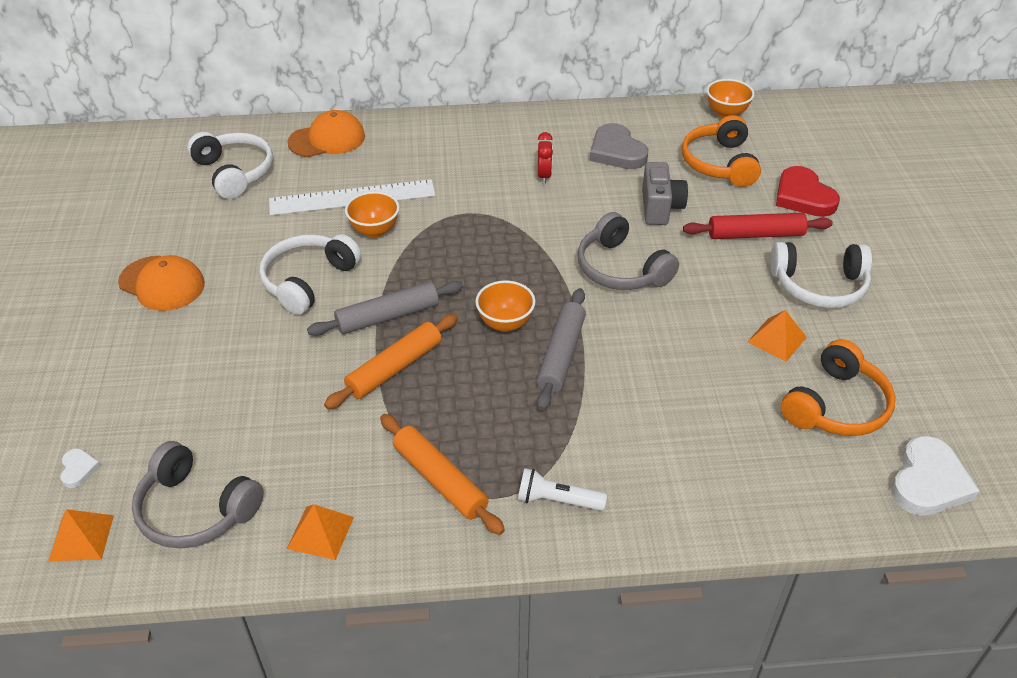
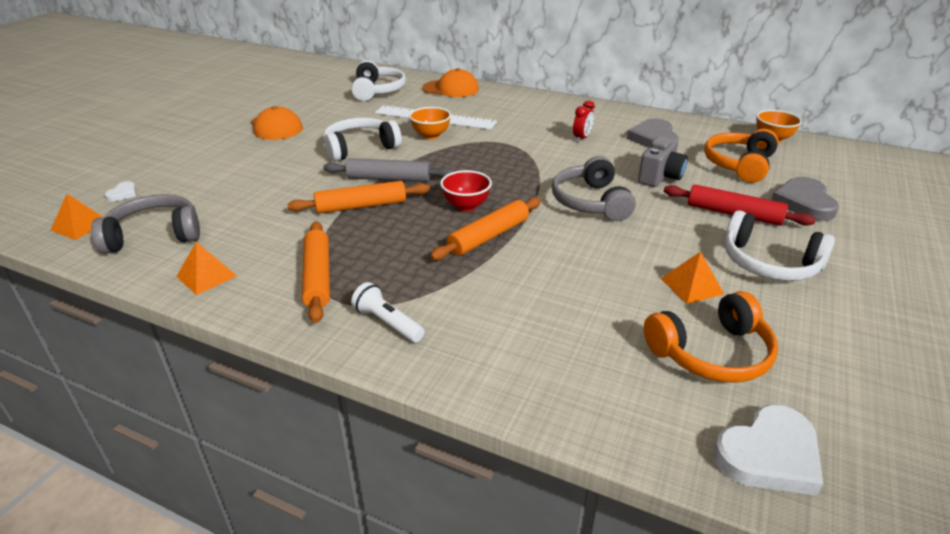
camera: 30 degrees right, 10 degrees down
(196, 509) = (154, 235): grey headphones -> grey headphones turned 105 degrees clockwise
(505, 323) = (466, 206): orange bowl -> red bowl
(561, 355) = (489, 236): grey rolling pin -> orange rolling pin
(803, 196) = (804, 203): red heart -> grey heart

